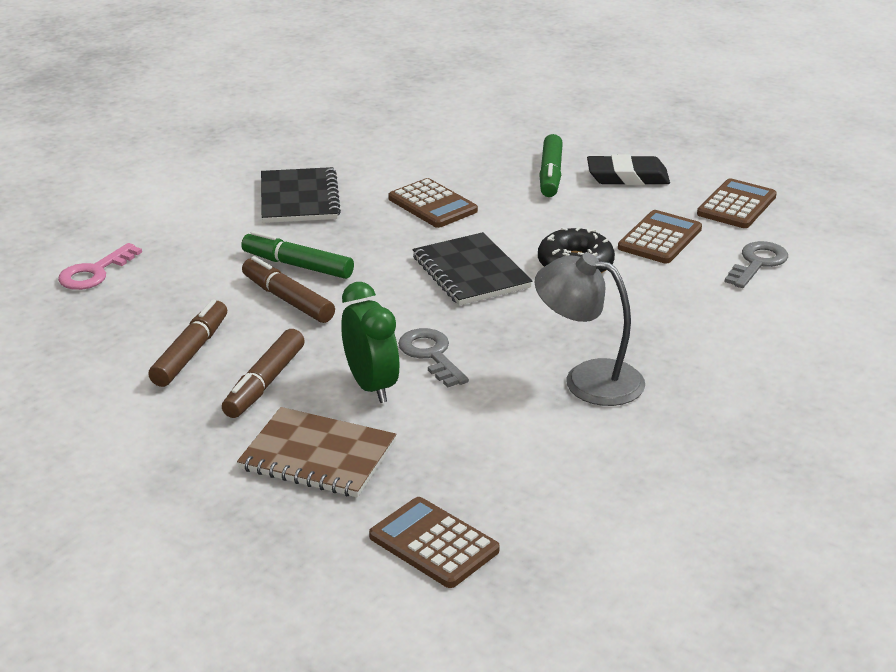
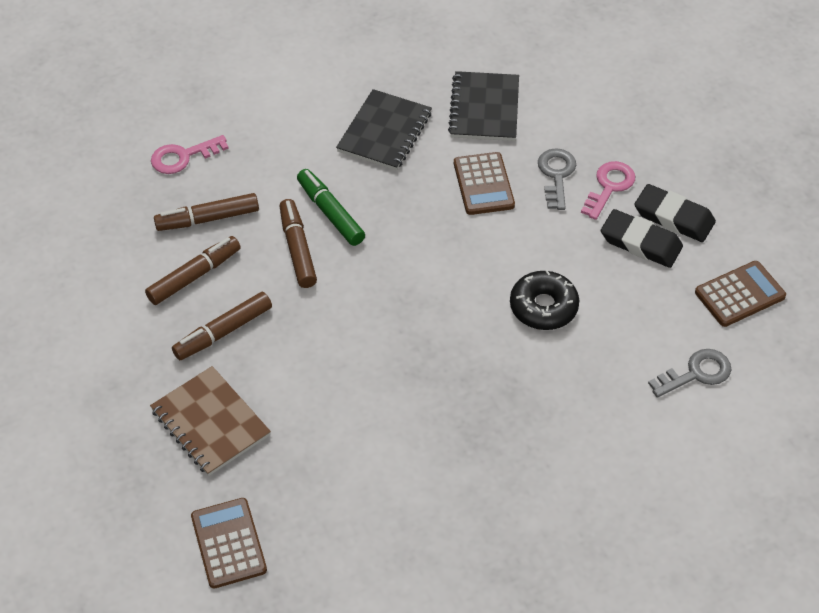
camera: 30 degrees right, 20 degrees up
(166, 307) = (207, 219): none -> brown marker
(371, 386) = (293, 370): green clock -> none
(431, 355) = (358, 358): grey key -> grey key (556, 175)
(471, 272) = (454, 279): black notebook -> black notebook (484, 108)
(550, 175) = (609, 187): green marker -> pink key
(588, 379) = (453, 439): grey lamp -> none
(616, 200) = (640, 243): none -> black eraser
(660, 238) = (638, 307): brown calculator -> none

